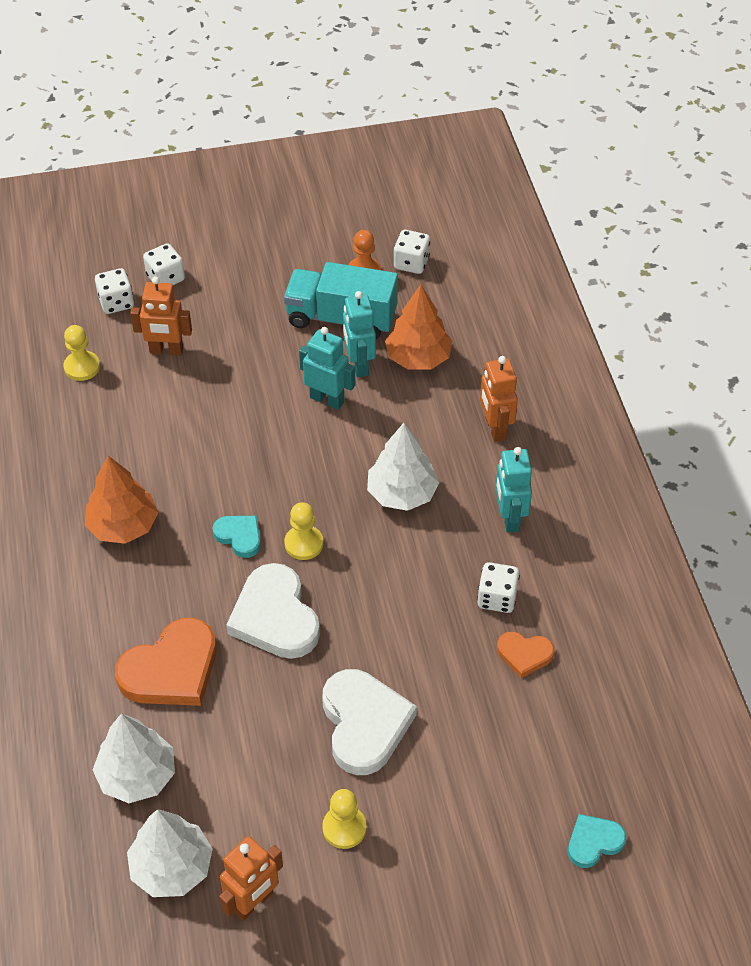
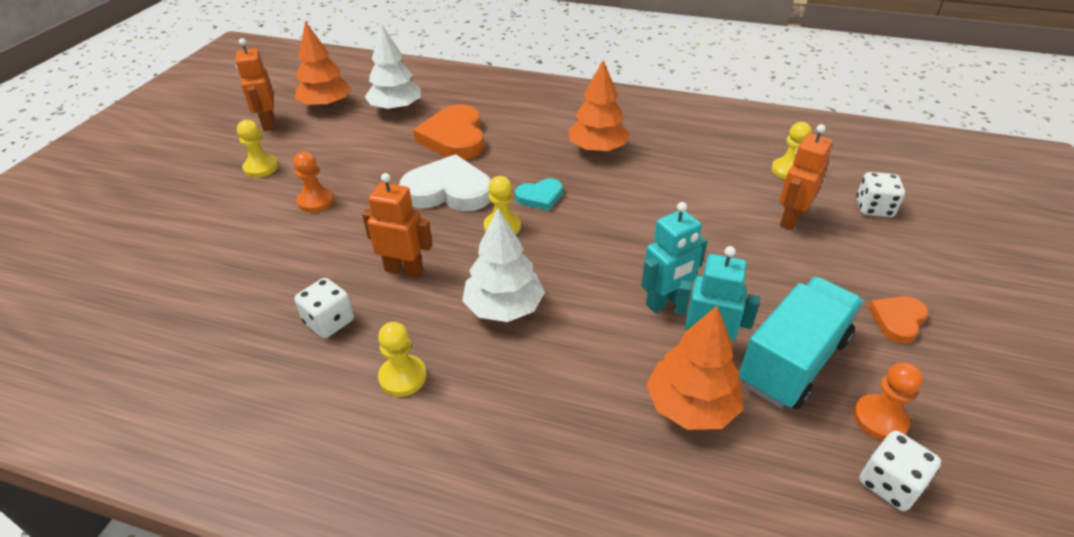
camera: 120 degrees right, 10 degrees down
(165, 278) = (905, 247): white dice -> none
(172, 867) = (326, 105): white tree -> orange tree
(364, 724) = (316, 201): white heart -> orange pawn
(495, 429) = (531, 428): orange robot -> orange robot (404, 270)
(509, 518) = (403, 377): turquoise robot -> yellow pawn
(524, 654) = (258, 313): orange heart -> orange heart (897, 320)
(593, 842) = (79, 275): turquoise heart -> none

